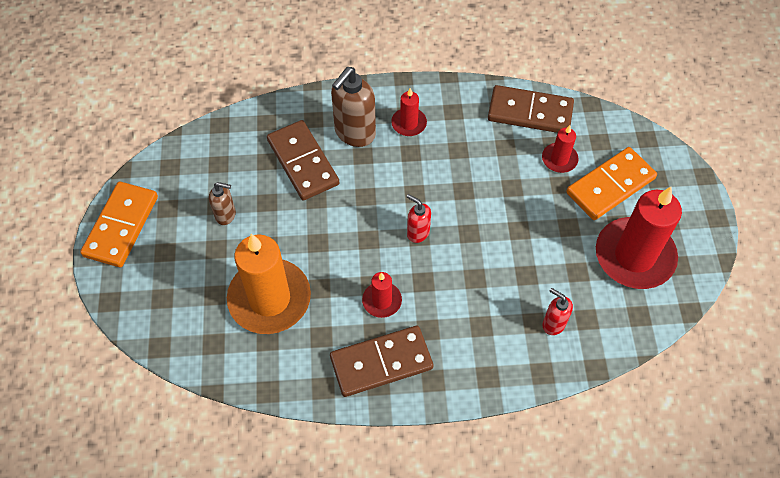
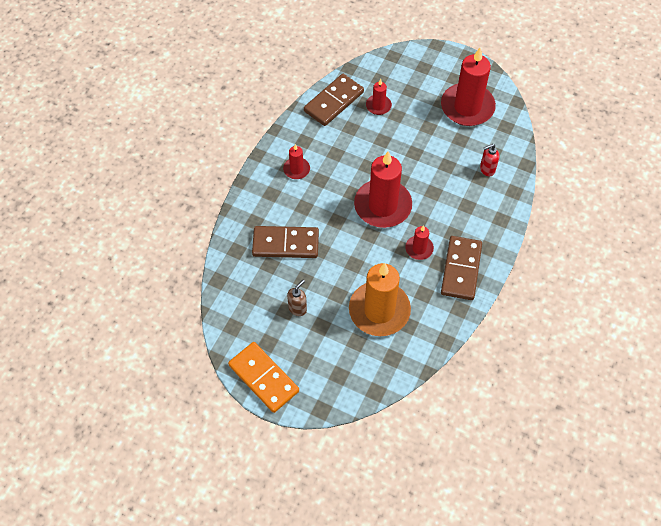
camera: 60 degrees left, 0 degrees up
(354, 133) = (283, 203): brown soap dispenser -> none
(417, 233) = (382, 206): red soap dispenser -> red candle
(610, 186) = (414, 92): orange domino -> none

